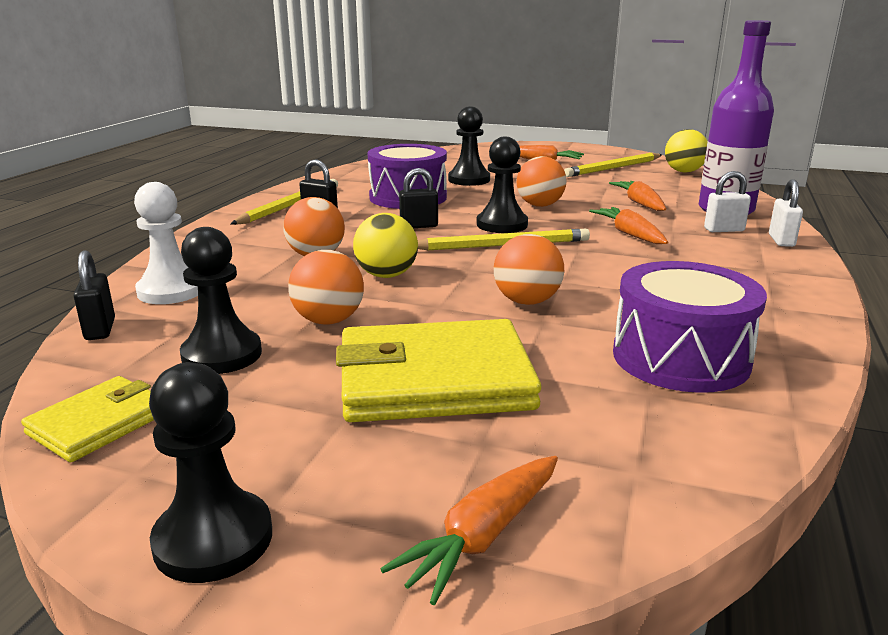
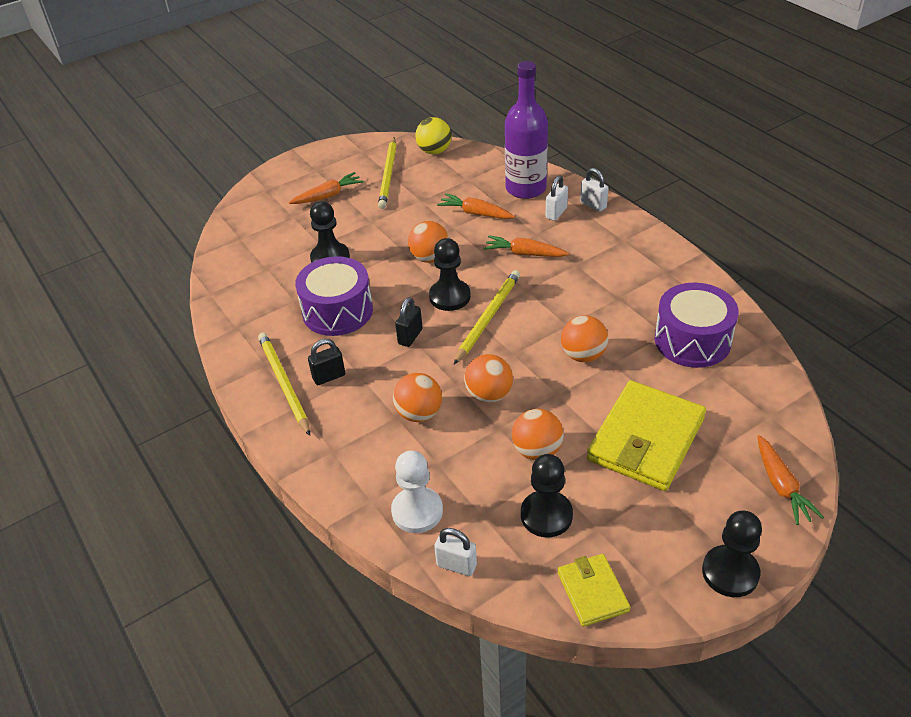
camera: 50 degrees left, 20 degrees up
(100, 329) = (456, 565): black padlock -> white padlock
(386, 275) = (489, 394): yellow ball -> orange ball

